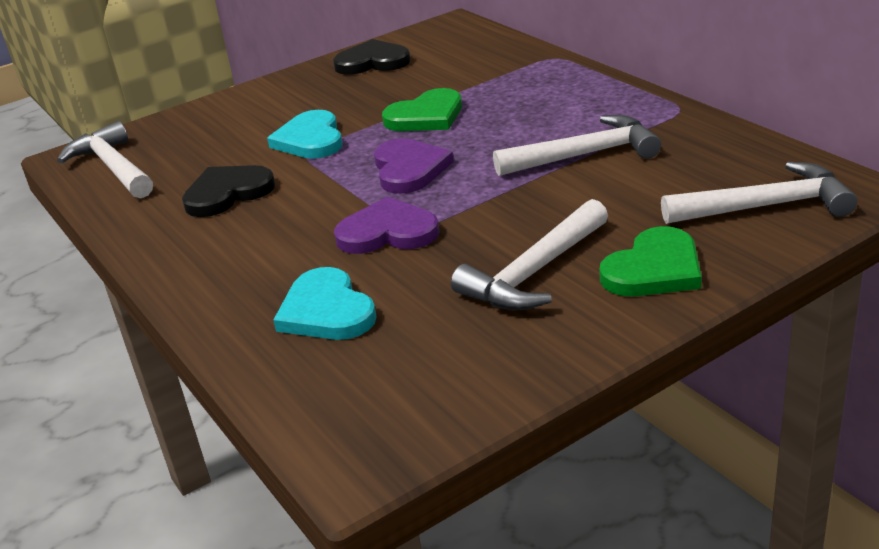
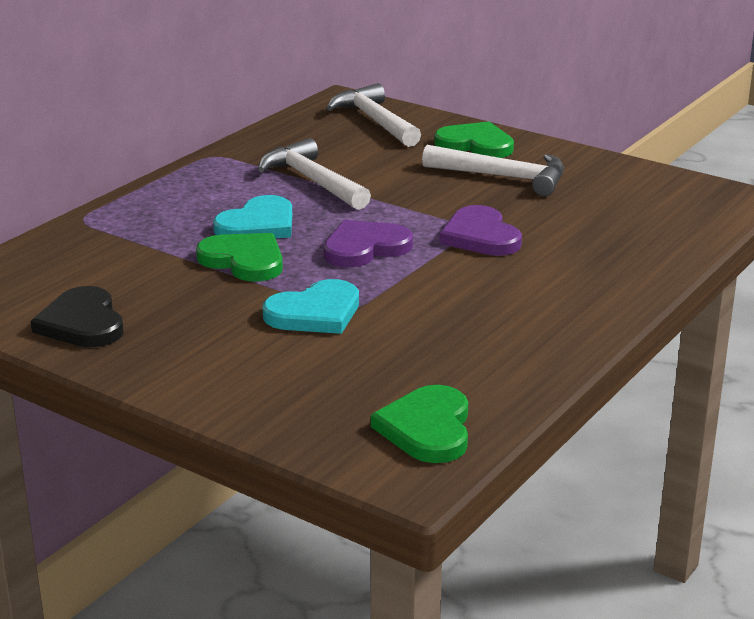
camera: 115 degrees left, 5 degrees down
(113, 167) = (427, 428): white hammer -> green heart
(227, 193) = (452, 330): black heart -> none
(326, 311) = (603, 237): turquoise heart -> turquoise heart (258, 225)

